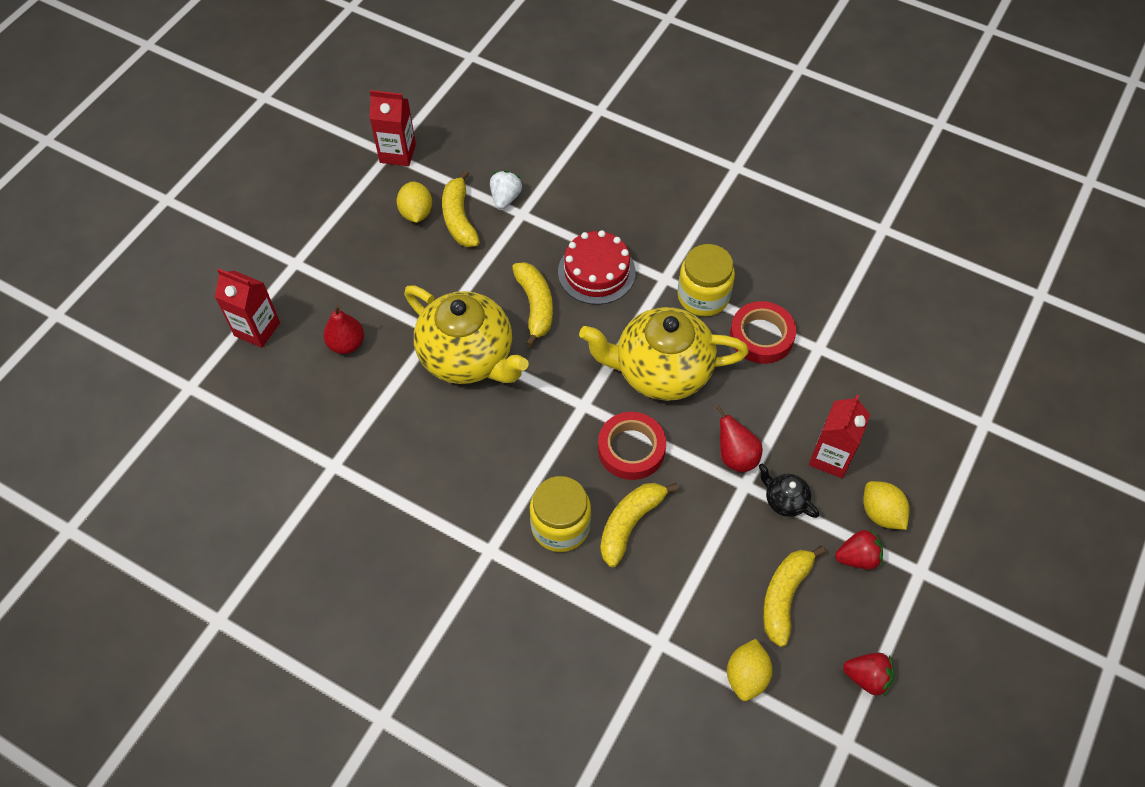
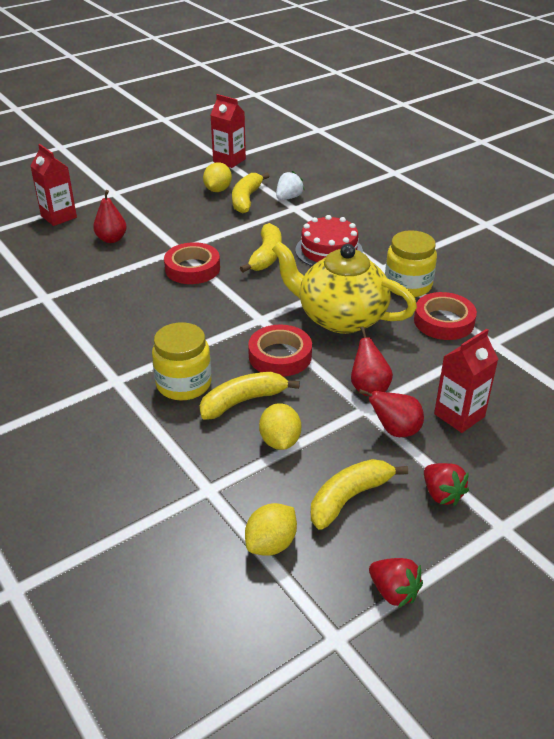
camera: 25 degrees right, 20 degrees down
(468, 357) = (192, 268): yellow teapot -> red tape
(784, 500) = (395, 430): black teapot -> red pear
(857, 557) = (442, 494): red strawberry -> red strawberry turned 45 degrees clockwise
(881, 513) = (486, 470): yellow lemon -> yellow lemon (280, 441)

